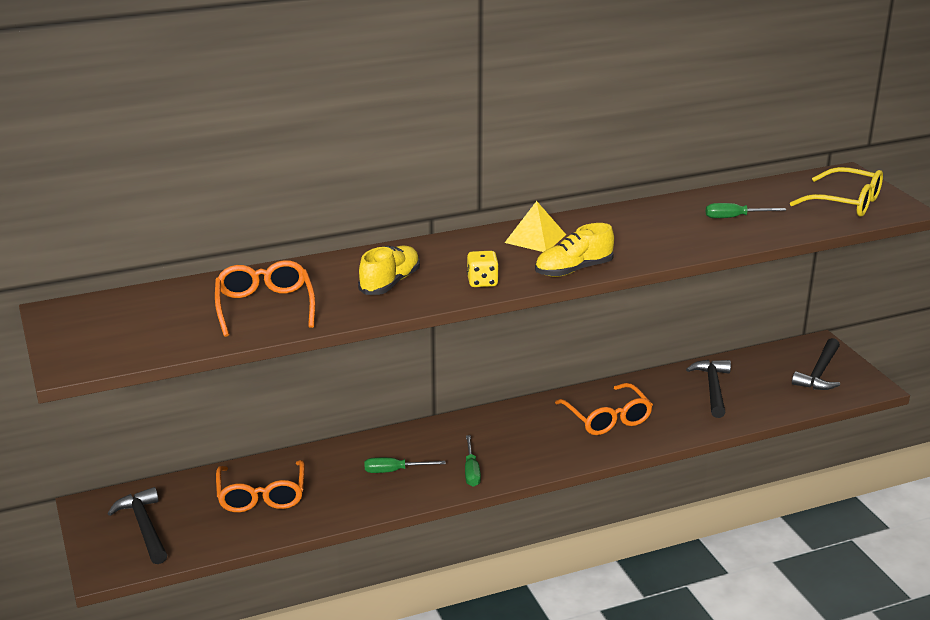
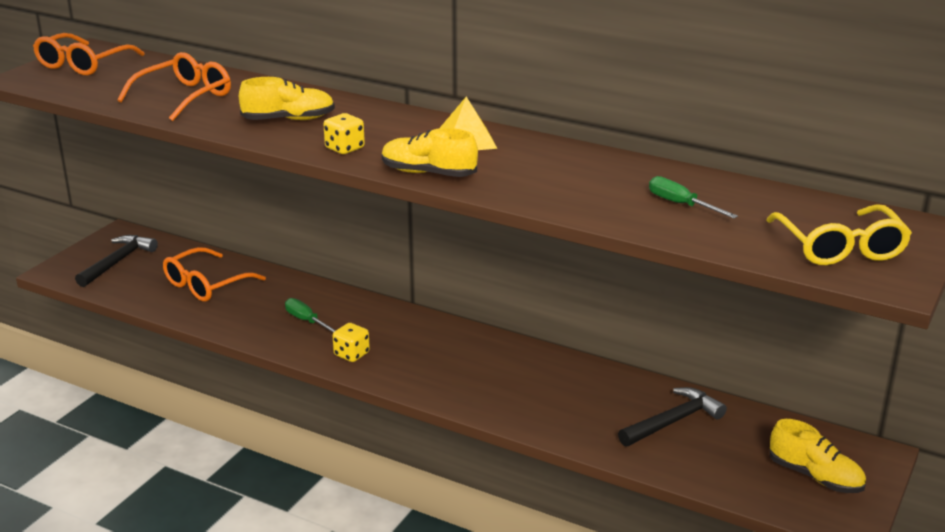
camera: 50 degrees right, 0 degrees up
(471, 471) = (351, 354): green screwdriver -> yellow dice
(607, 419) = (528, 385): orange glasses -> orange glasses (83, 64)
(819, 373) = (815, 476): black hammer -> yellow shoe

